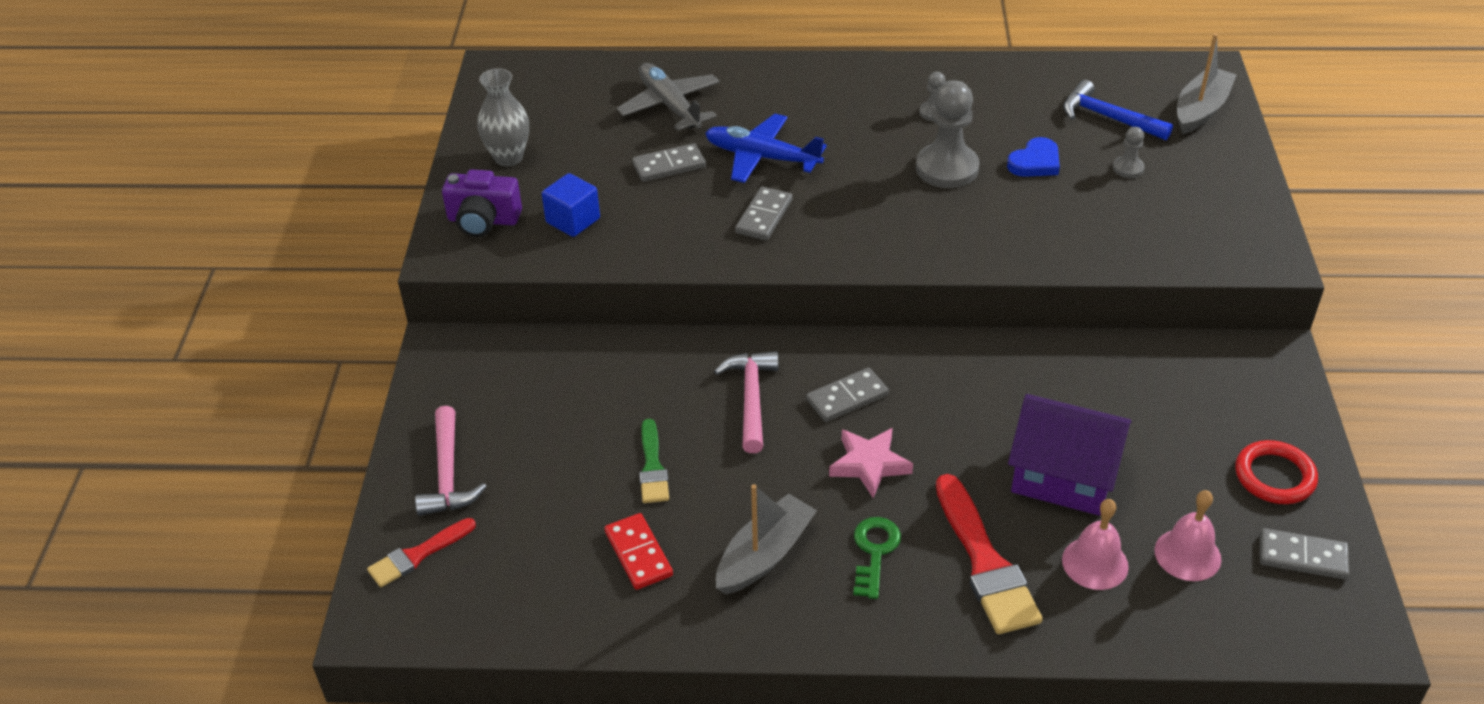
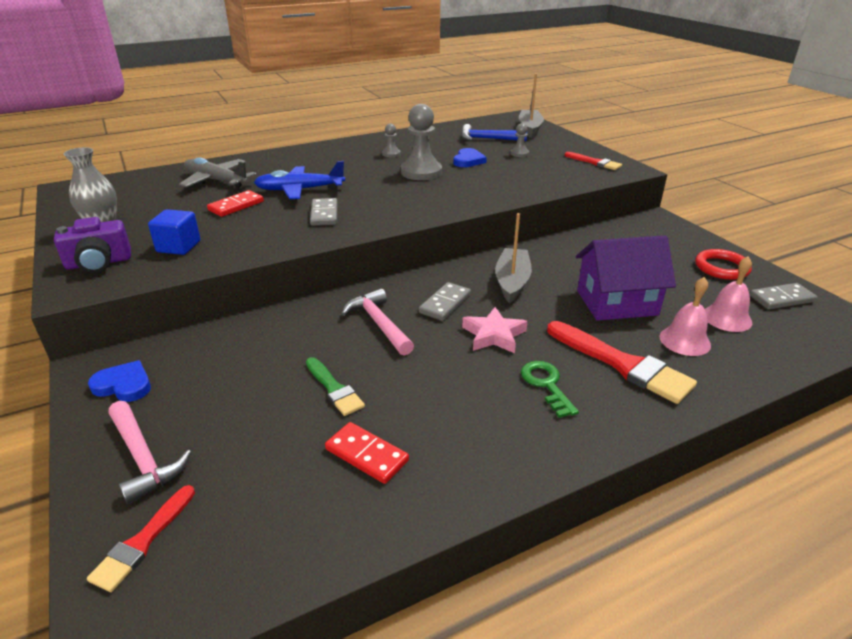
camera: 30 degrees left, 10 degrees down
(461, 383) = (124, 385): none -> blue heart
(669, 166) = (236, 206): grey domino -> red domino
(765, 555) = (470, 416): grey boat -> grey boat (512, 282)
(1229, 225) = (595, 162): none -> red brush

